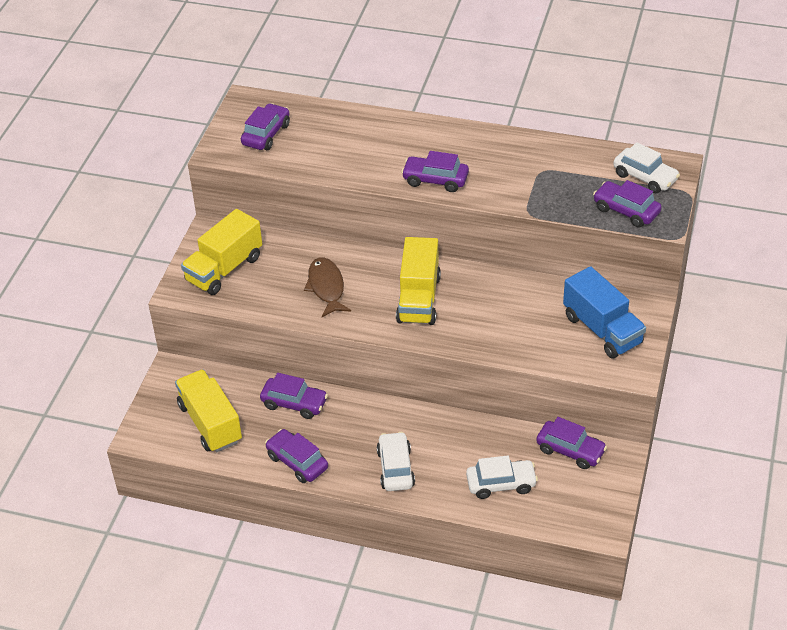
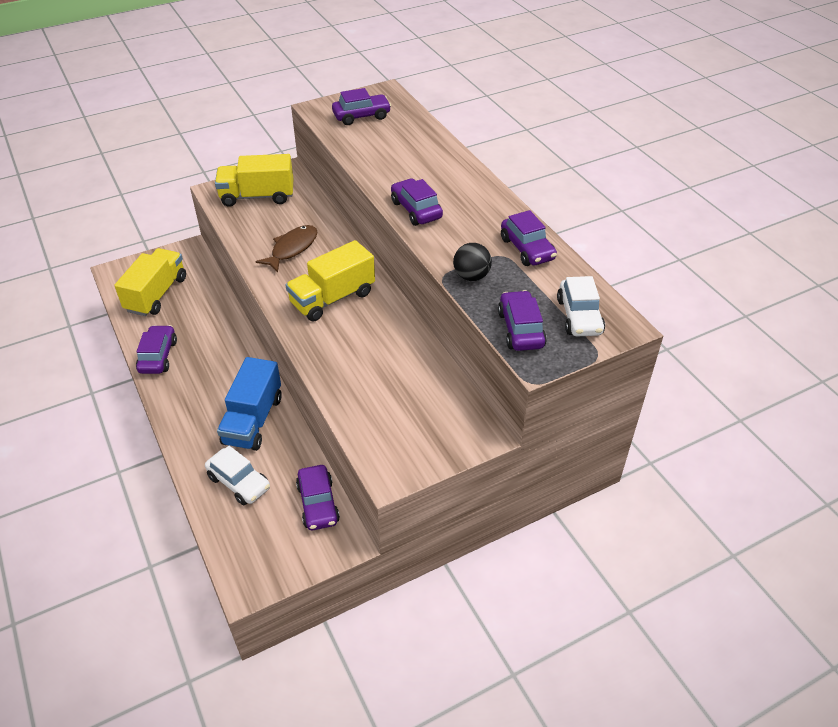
camera: 45 degrees right, 0 degrees up
(294, 403) = (214, 320): purple car -> purple car (527, 249)
(395, 468) = (199, 410): white car -> none
(545, 199) = (471, 276): none -> black ball
(602, 330) = (418, 422): blue truck -> blue truck (253, 420)

